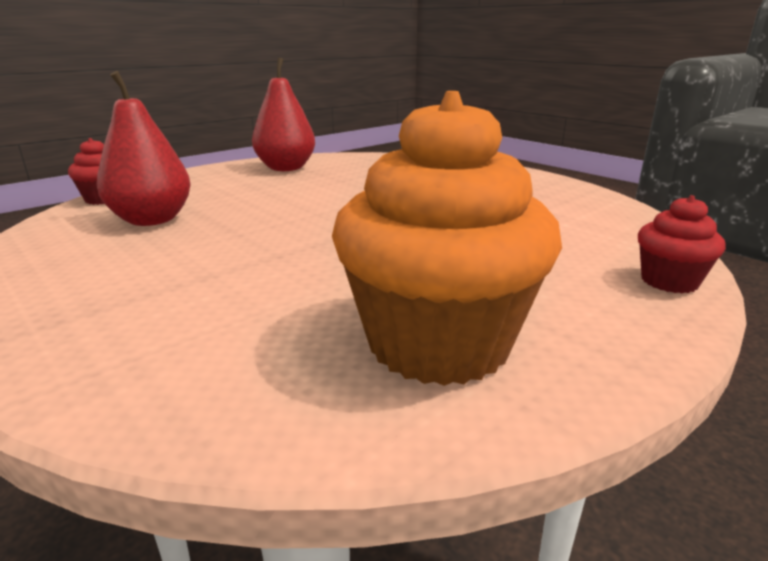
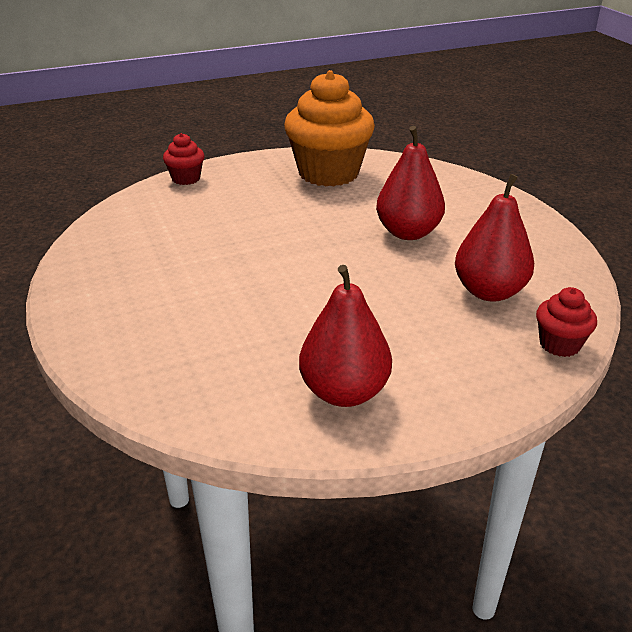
camera: 160 degrees left, 10 degrees up
(245, 259) = (408, 233): none -> red pear

